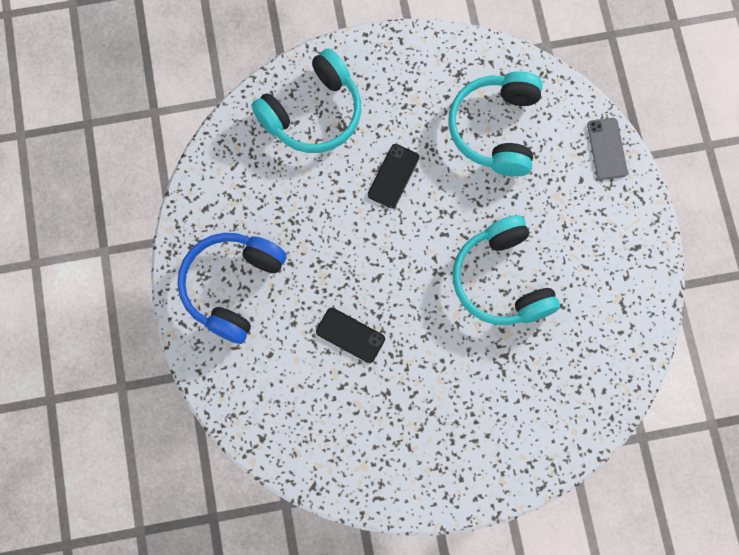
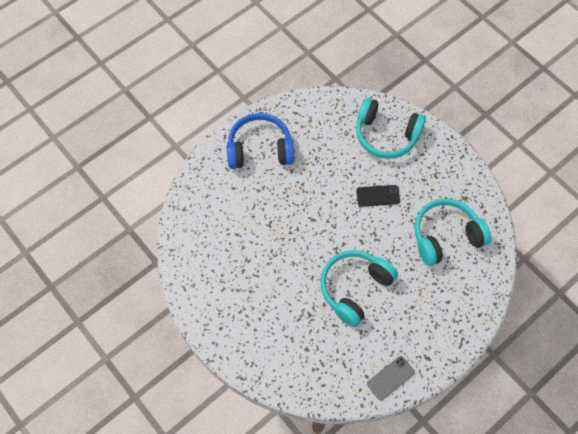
camera: 60 degrees right, 10 degrees down
(350, 335) = (269, 223): black phone -> none
(606, 149) = (478, 306): grey phone -> grey phone (390, 378)

